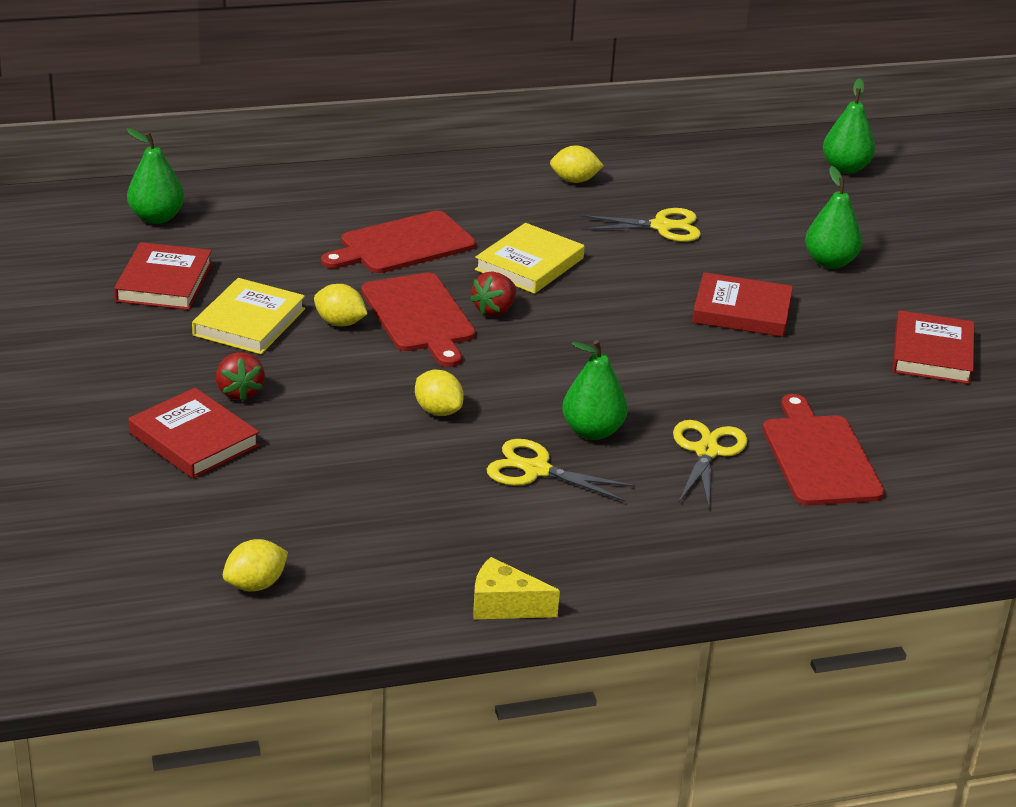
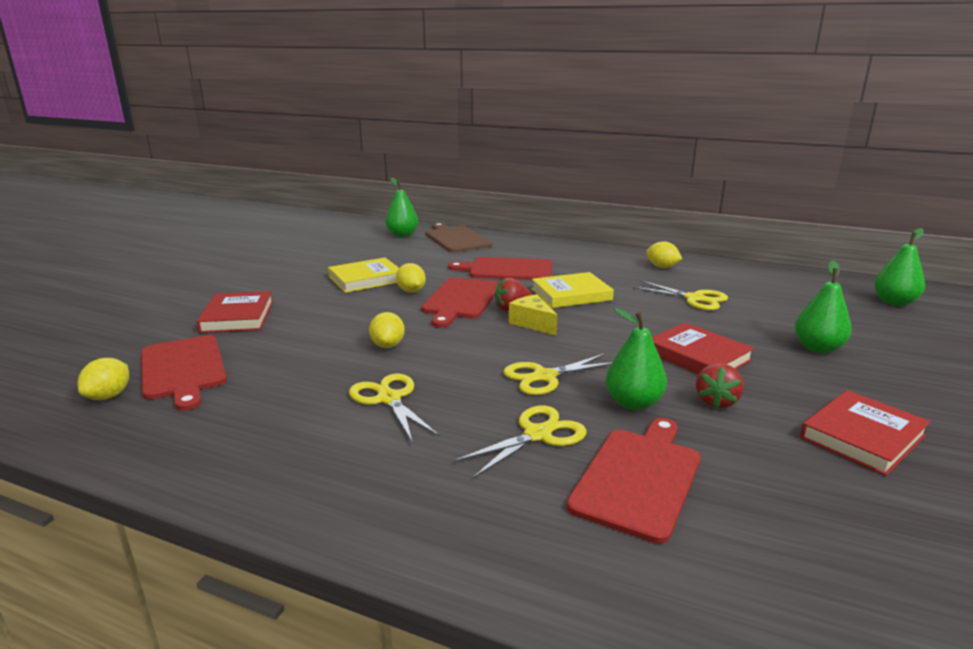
camera: 40 degrees right, 10 degrees down
(164, 282) = (358, 256): red book -> none
(239, 392) = (301, 304): red strawberry -> red strawberry (716, 401)
(248, 202) = (456, 239): none -> brown cutting board
(255, 585) = (109, 396): yellow lemon -> yellow lemon turned 75 degrees counterclockwise
(271, 526) = (183, 369): none -> red cutting board
(504, 606) = (204, 479): yellow cheese -> yellow cheese (532, 323)
(592, 431) = (468, 390): green pear -> green pear (633, 403)
(639, 389) = (544, 377): none -> yellow scissors

